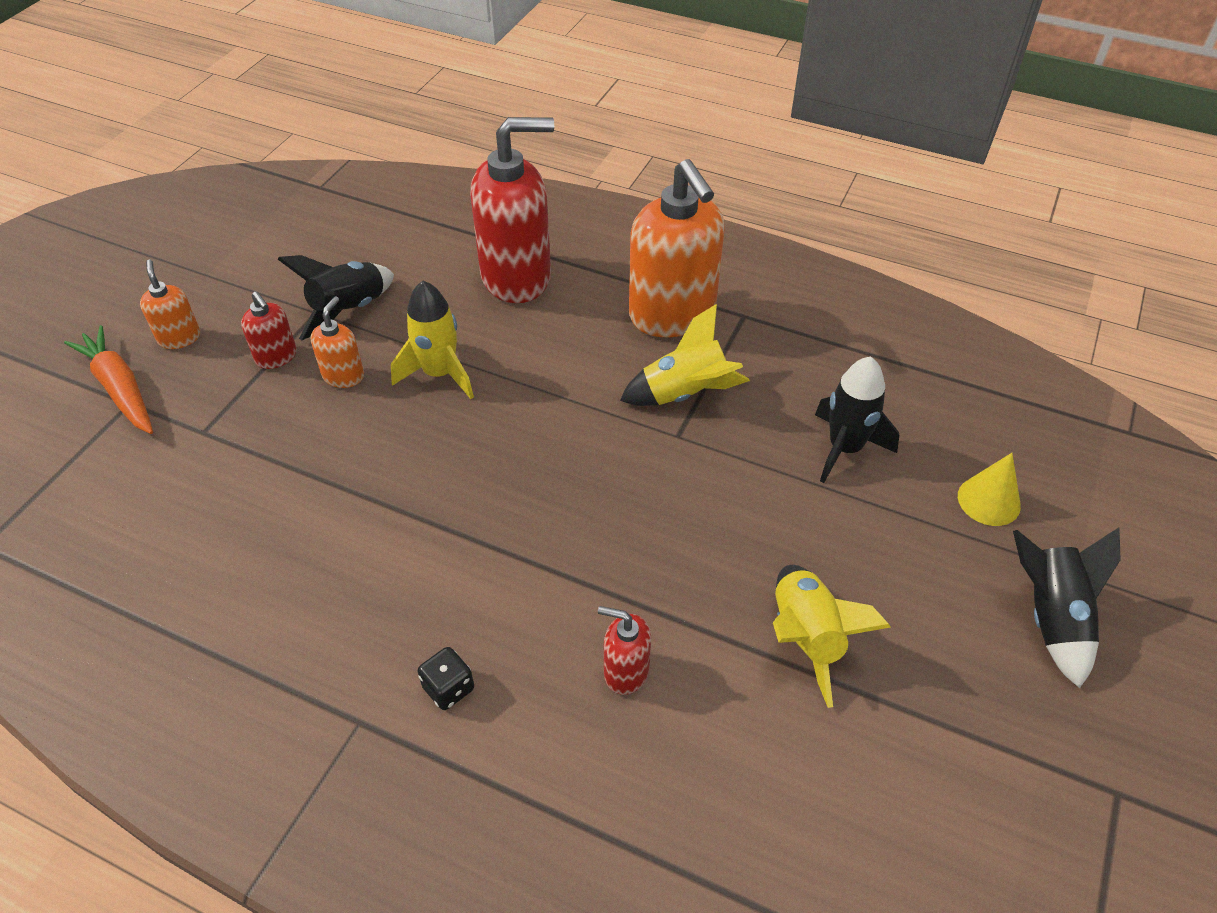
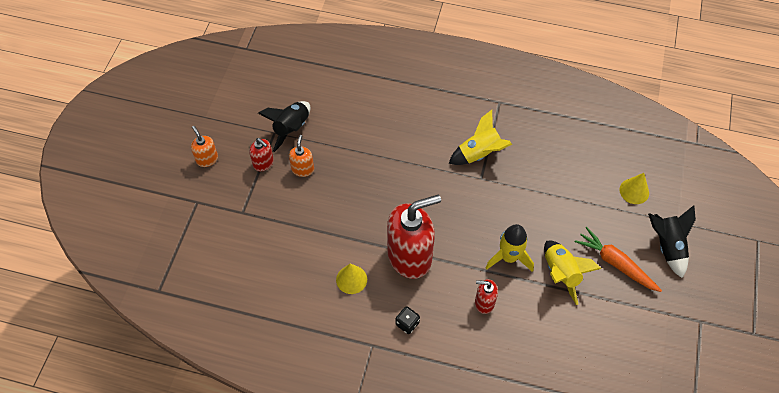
camera: 10 degrees left, 10 degrees up
(120, 388) = (188, 194): orange carrot -> orange carrot (615, 263)
(363, 582) = (351, 279): none -> yellow cone
(439, 374) = (352, 160): yellow rocket -> yellow rocket (509, 257)
(517, 277) = (375, 95): red soap dispenser -> red soap dispenser (410, 256)
(672, 315) = (462, 107): orange soap dispenser -> none
(844, 448) = (563, 173): black rocket -> none

